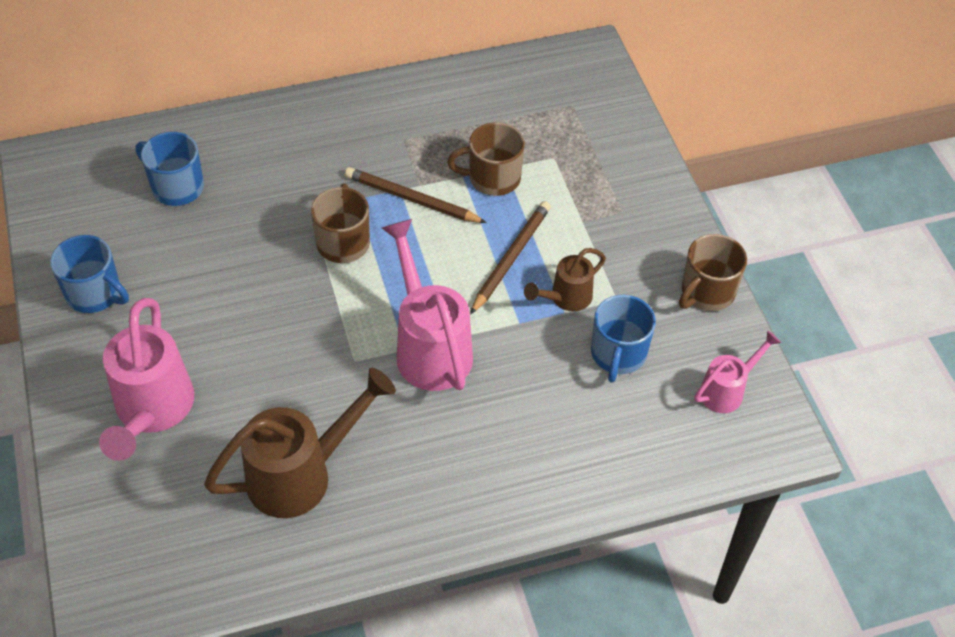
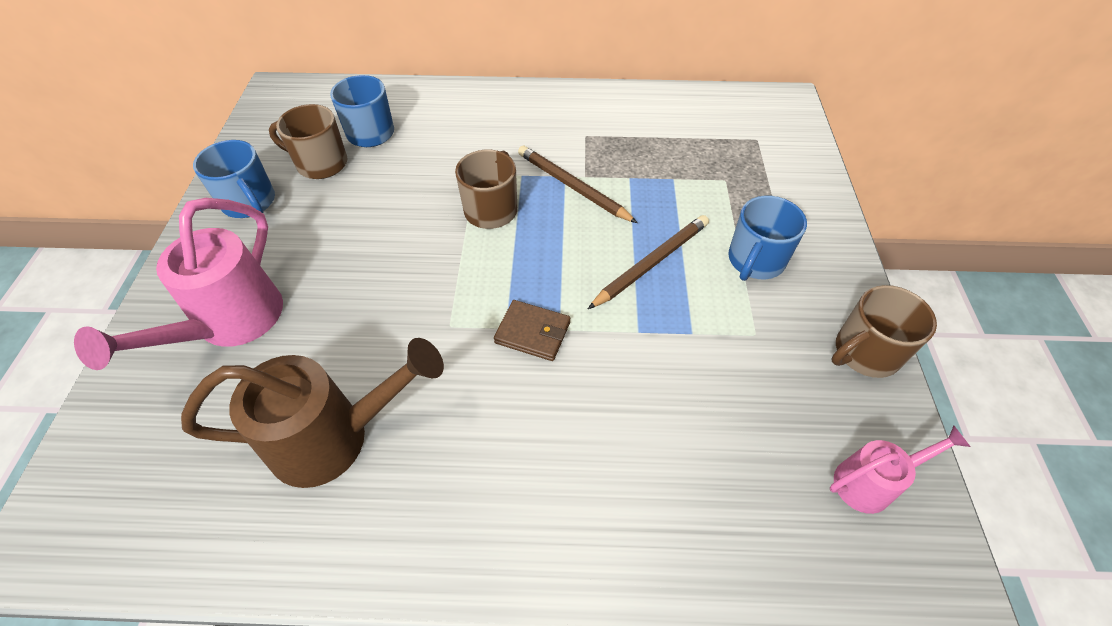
camera: 20 degrees right, 0 degrees up
(429, 347) = (533, 332): pink watering can -> brown wallet
(493, 178) = (658, 185): brown mug -> brown mug (321, 163)
(566, 298) = (698, 318): brown watering can -> none
(618, 354) = (741, 397): blue mug -> blue mug (755, 261)

